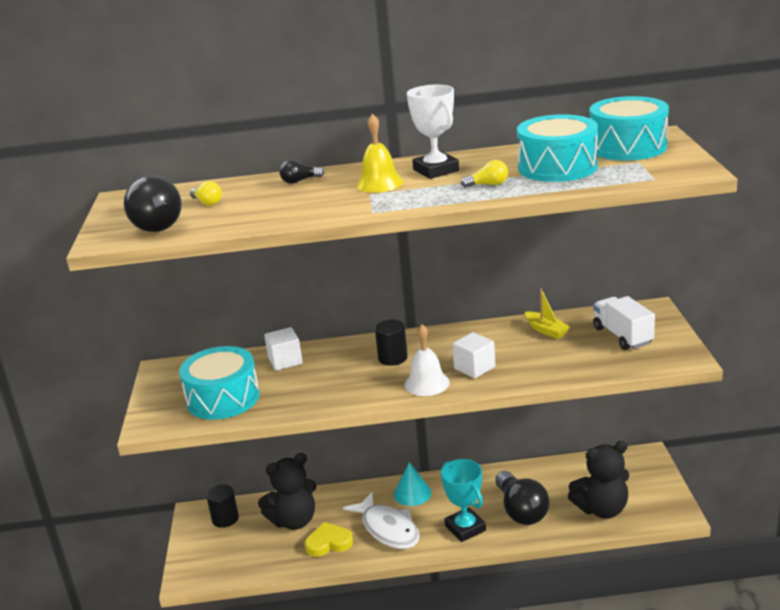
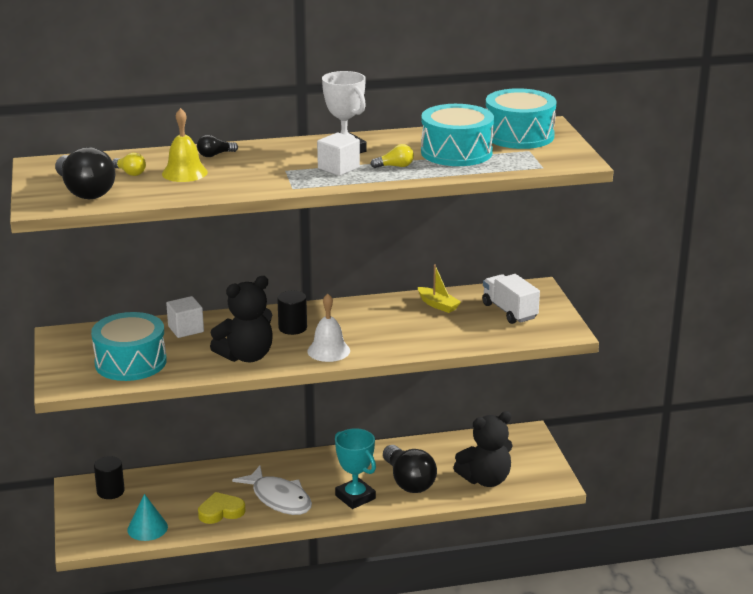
camera: 10 degrees left, 0 degrees up
(294, 521) = (182, 492): black teddy bear -> black teddy bear (246, 356)
(379, 183) = (293, 160): yellow bell -> yellow bell (184, 173)
(412, 493) = (300, 467): turquoise cone -> turquoise cone (147, 528)
(474, 368) = (372, 337): white cube -> white cube (338, 168)

